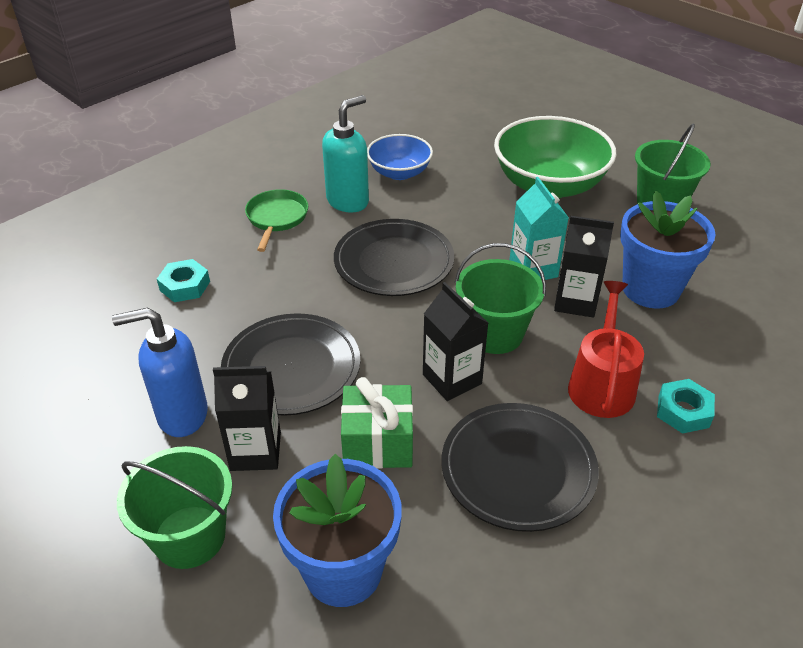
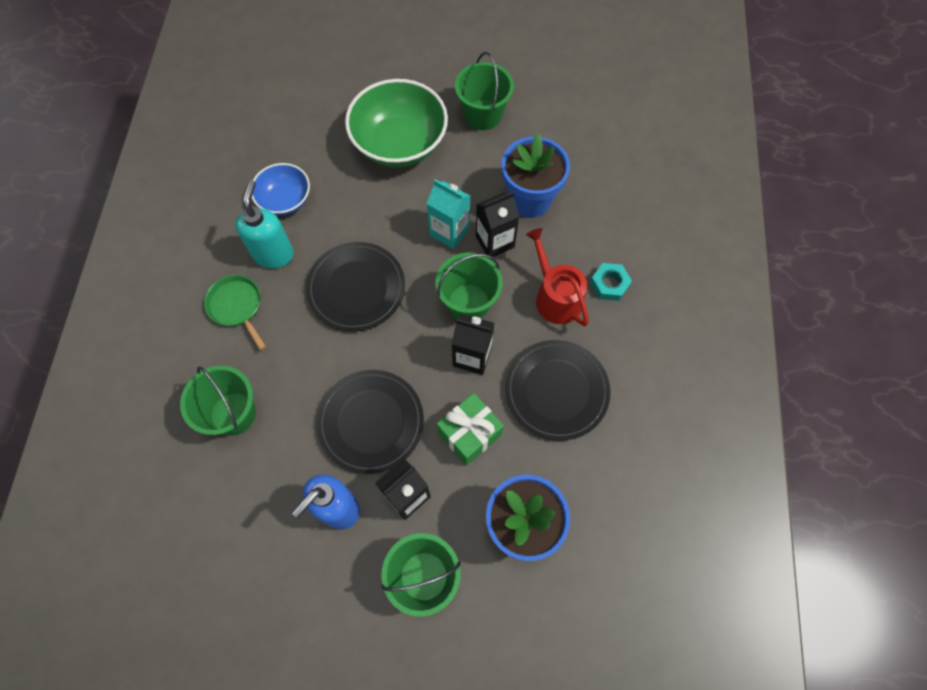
camera: 40 degrees left, 25 degrees up
(185, 286) = (233, 413): turquoise nut -> green bucket

